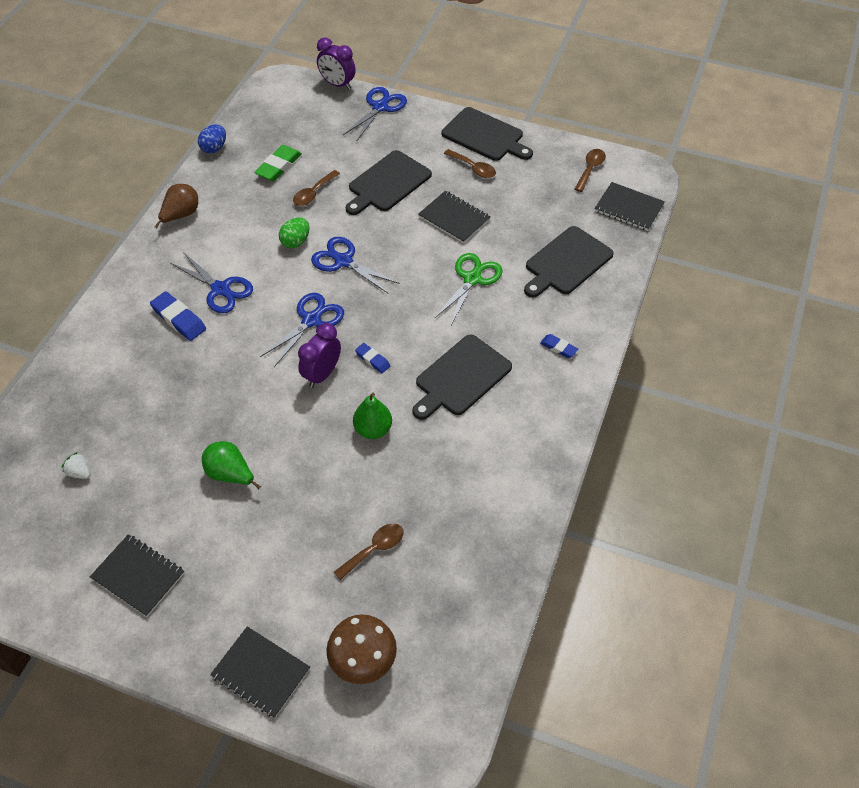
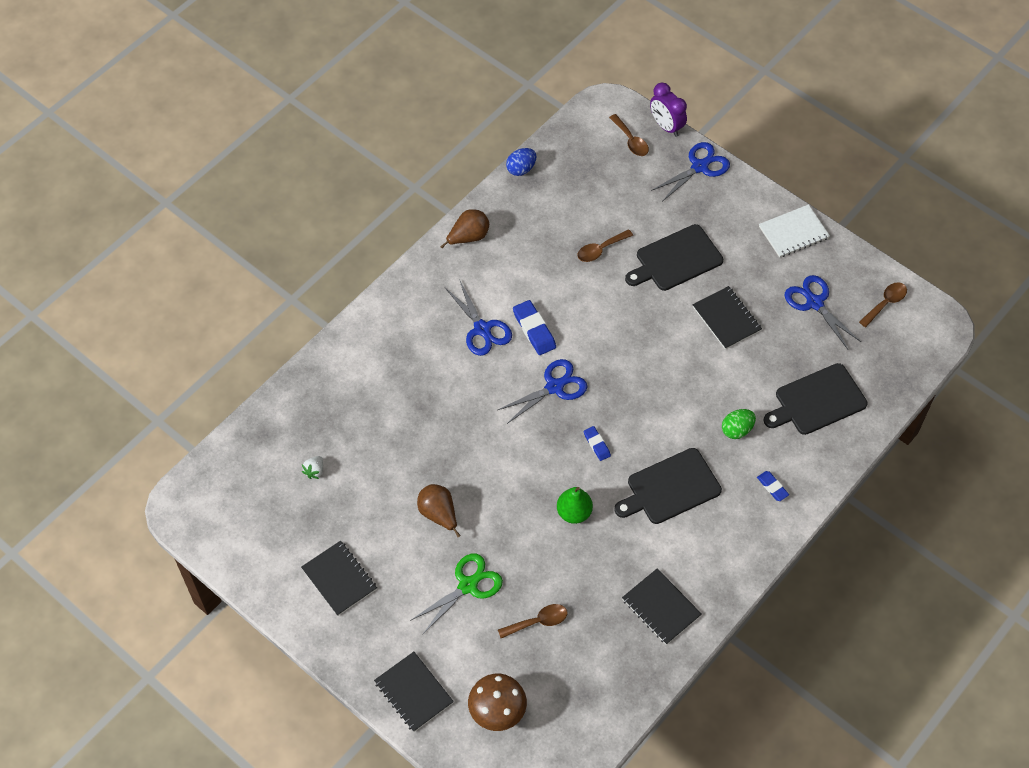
camera: 20 degrees right, 5 degrees up
(79, 472) = (314, 471): white strawberry -> white strawberry turned 120 degrees counterclockwise
(179, 319) = (436, 348): blue eraser -> blue eraser (534, 330)
(230, 474) = (439, 514): green pear -> brown pear
(279, 166) = (577, 209): green eraser -> none
(295, 242) = (566, 299): green egg -> green egg (737, 430)
(322, 374) = (547, 444): purple clock -> none
(343, 261) = (604, 334): blue scissors -> blue scissors (814, 303)
(472, 279) = (719, 390): green scissors -> green scissors (467, 585)
(473, 168) = (767, 267): brown spoon -> brown spoon (631, 141)
(485, 136) = (793, 232): black cutting board -> white notebook
(629, 208) = (905, 359): black notebook -> black notebook (661, 607)

